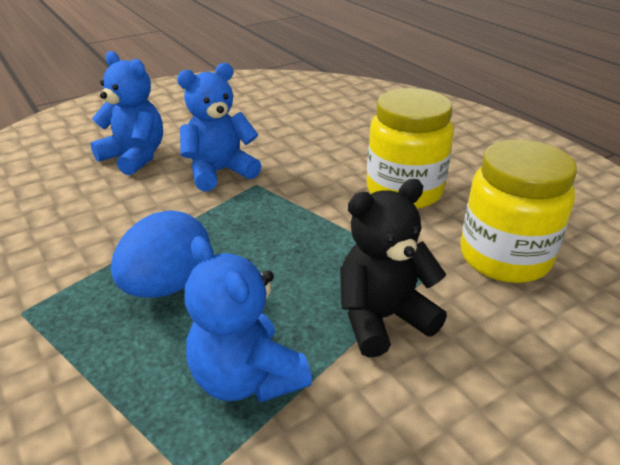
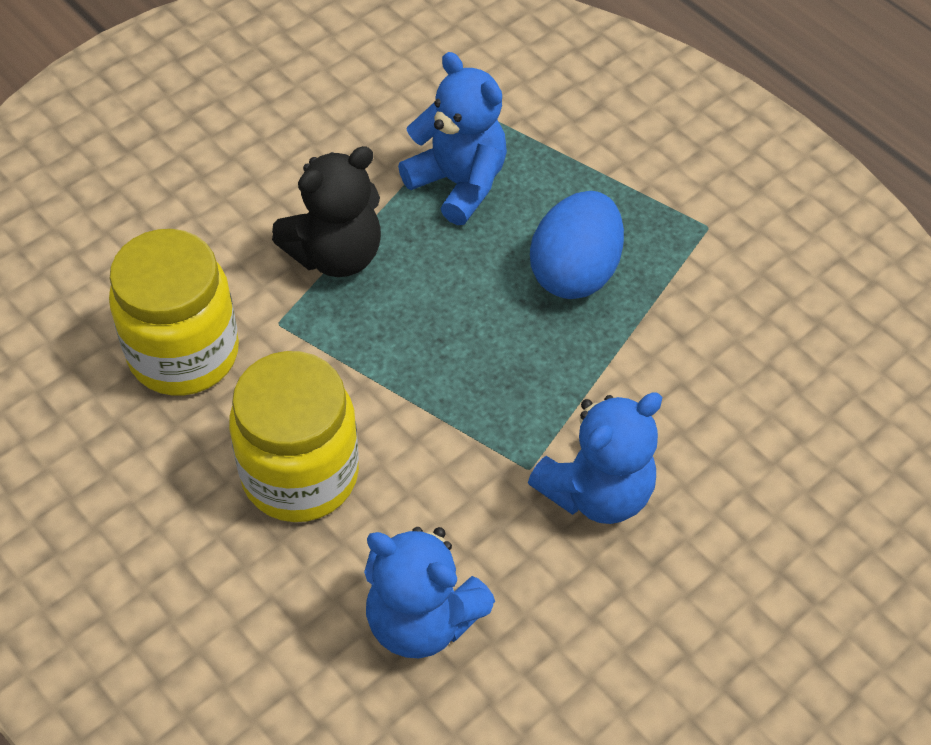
camera: 170 degrees right, 20 degrees up
(134, 157) = (753, 518): blue teddy bear -> blue teddy bear (421, 619)

